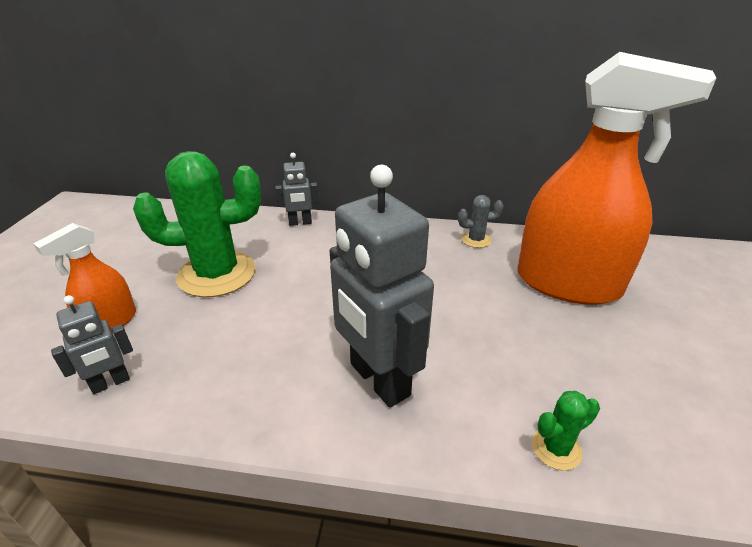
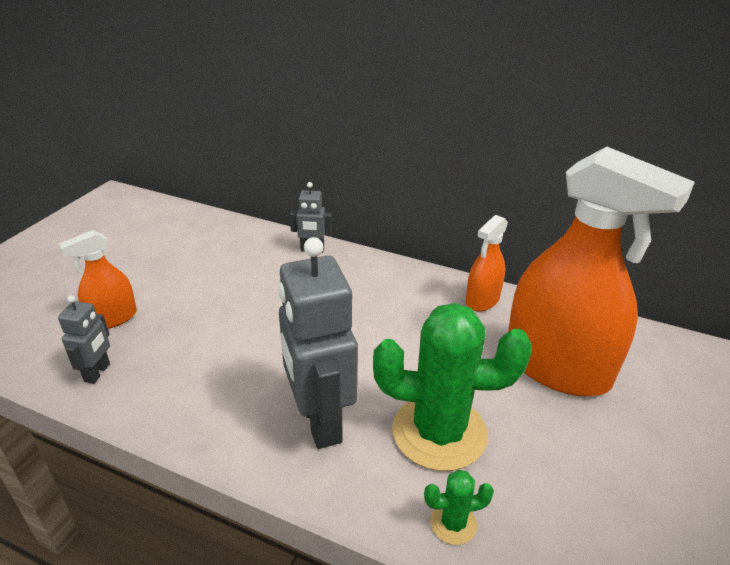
camera: 15 degrees right, 0 degrees up
(111, 383) = (97, 372): grey robot -> grey robot turned 60 degrees counterclockwise
(217, 274) = (216, 289): green cactus -> green cactus (439, 432)
(476, 240) = (482, 300): grey cactus -> orange spray bottle

